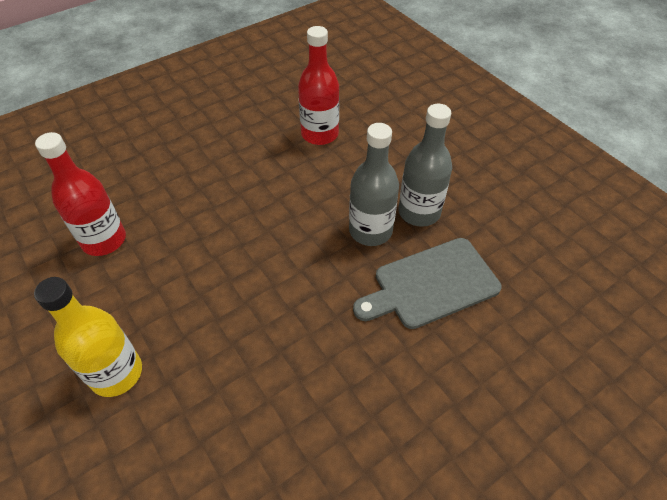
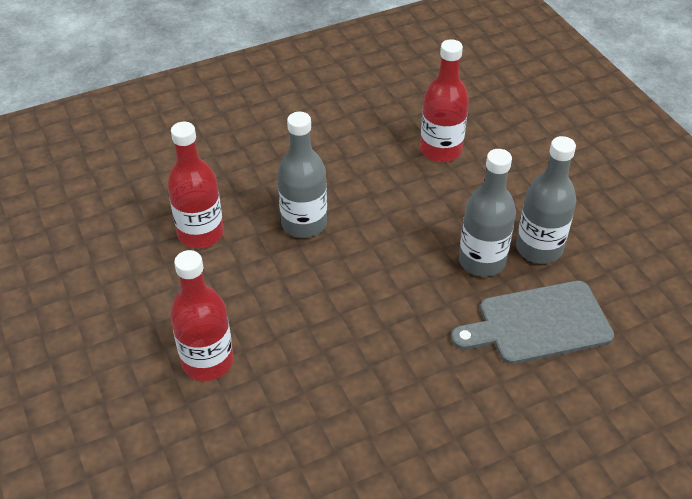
camera: 10 degrees right, 5 degrees down
(116, 373) = (208, 361): yellow bottle -> red bottle
(203, 217) = (304, 223): none -> grey bottle

